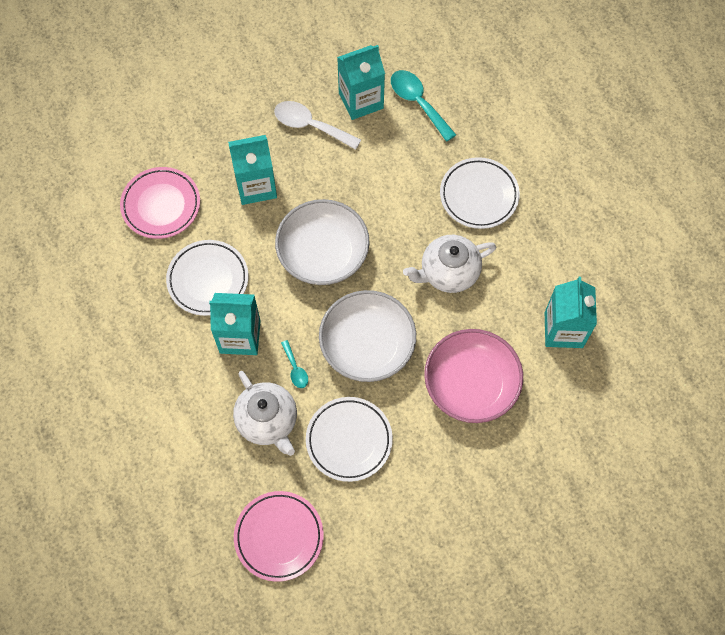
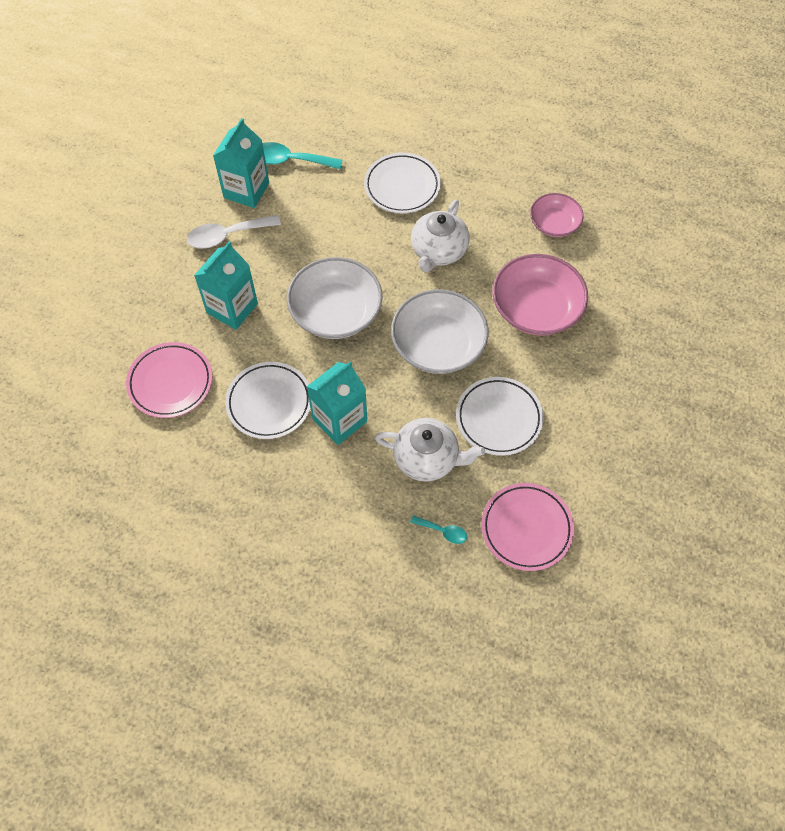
camera: 45 degrees left, 5 degrees down
(295, 369) = (406, 406): turquoise spoon -> turquoise spoon (443, 531)
(563, 330) = (554, 224): turquoise carton -> pink bowl

